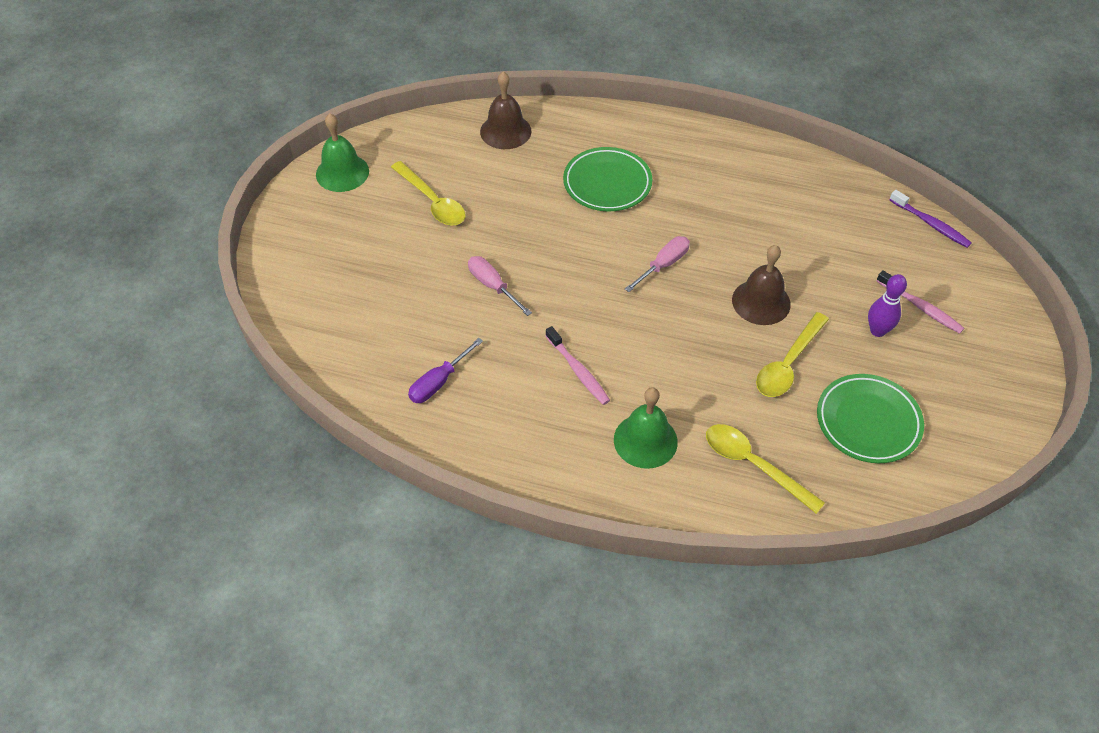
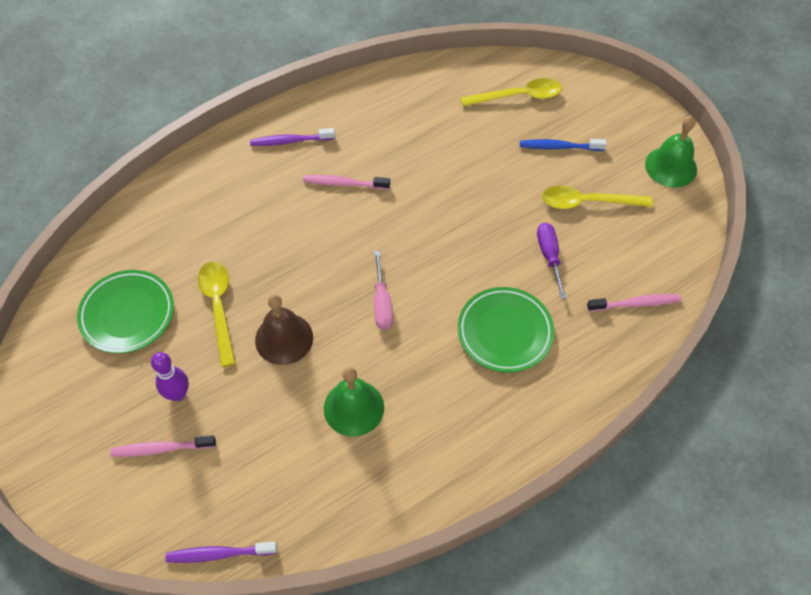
camera: 130 degrees right, 5 degrees up
(385, 249) = (559, 147): none -> blue toothbrush
(438, 382) = (411, 109): purple screwdriver -> purple screwdriver (549, 256)
(492, 285) = (465, 185): pink screwdriver -> none
(505, 131) = (635, 303): brown bell -> pink toothbrush
(573, 450) = (291, 141): none -> purple toothbrush
(645, 440) = (256, 181): green bell -> green bell (353, 408)
(754, 465) = (177, 222): yellow spoon -> yellow spoon (518, 96)

